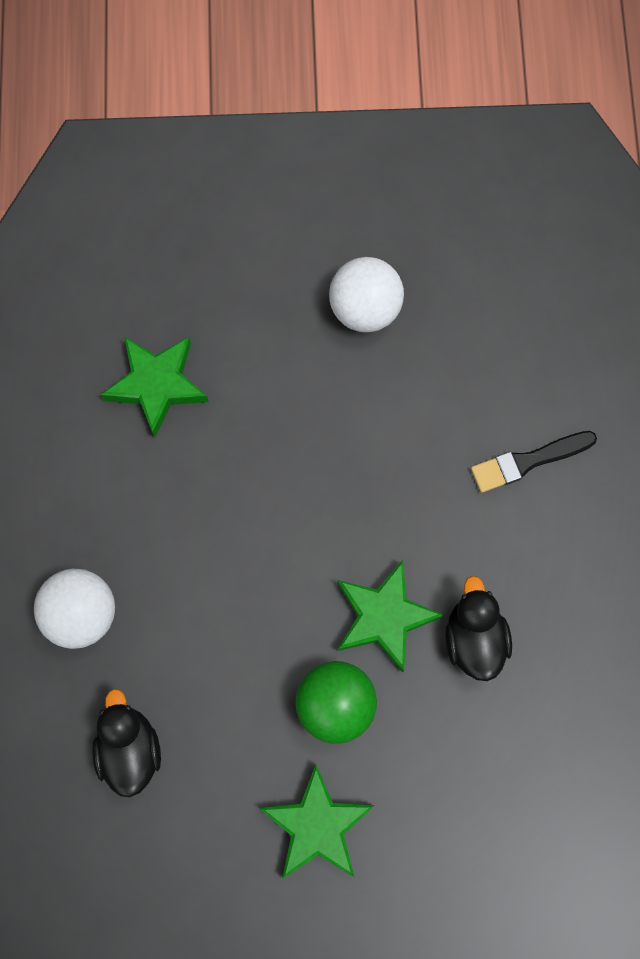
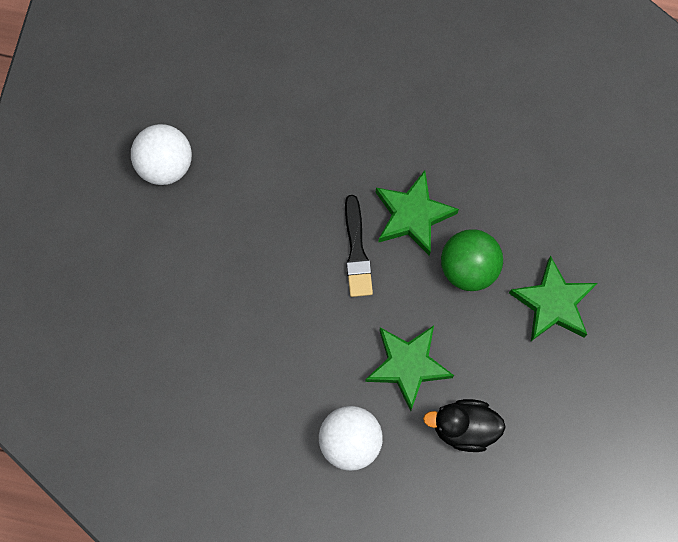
camera: 75 degrees left, 0 degrees up
(157, 385) = (179, 340): green star -> green star (408, 365)
(474, 638) = (445, 156): black duck -> none
(528, 461) = (323, 80): black brush -> black brush (356, 251)

